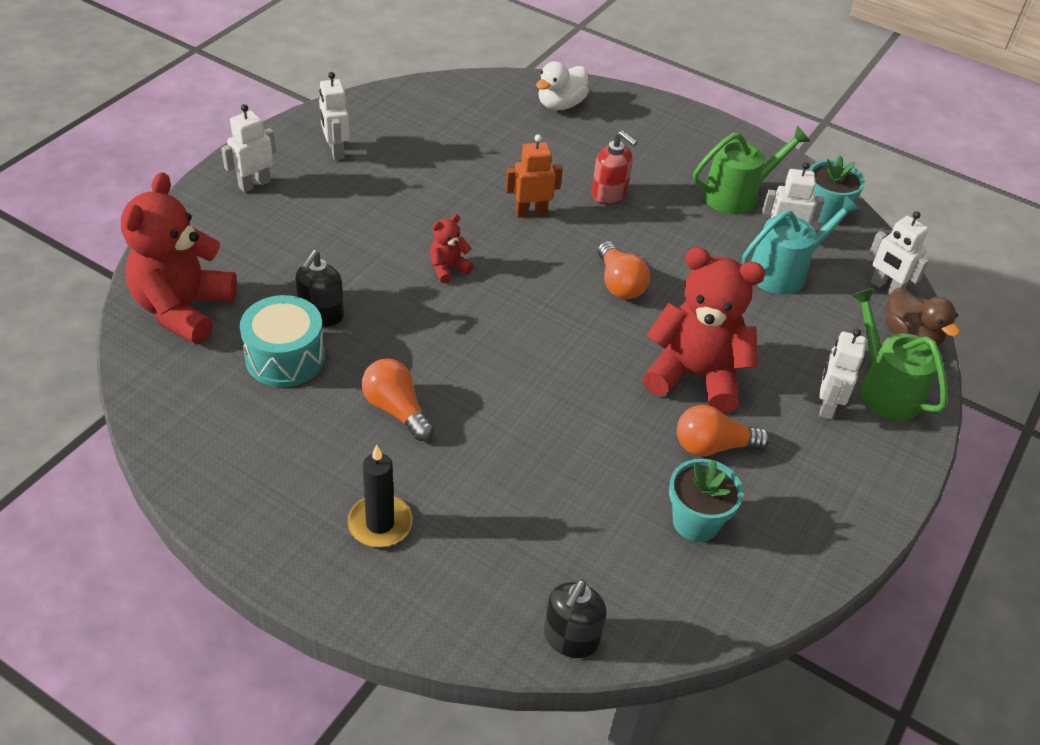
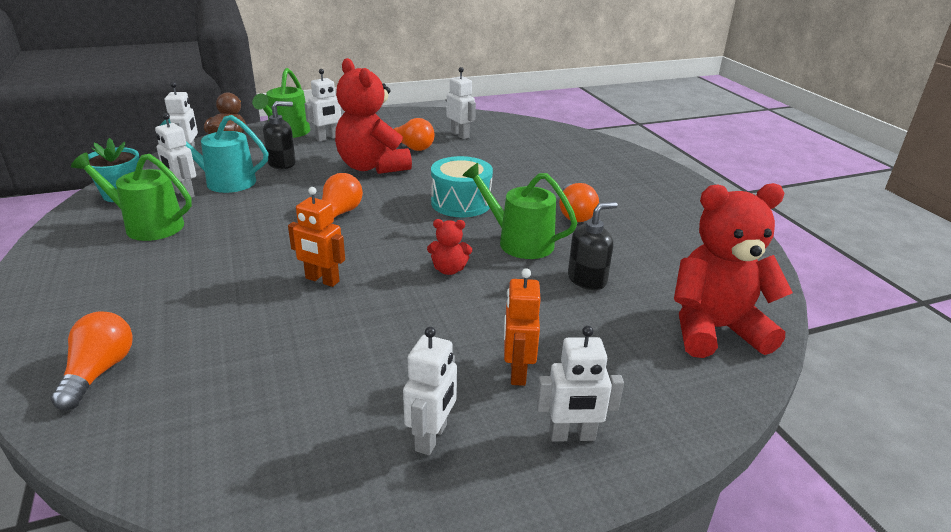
camera: 140 degrees left, 15 degrees down
(183, 309) = (714, 329): red teddy bear -> red teddy bear turned 150 degrees counterclockwise
(285, 357) = (636, 265): turquoise drum -> turquoise drum (461, 203)
(317, 207) = (517, 372): none -> orange robot
(380, 524) = (625, 181): black candle -> none
(418, 333) = (519, 242): none -> green watering can
(560, 104) = (99, 372): white duck -> orange light bulb
(571, 638) = (562, 132): black soap dispenser -> black soap dispenser (282, 163)
(609, 194) = (234, 266): red soap dispenser -> none
(696, 522) = (460, 135): turquoise flower pot -> white robot

